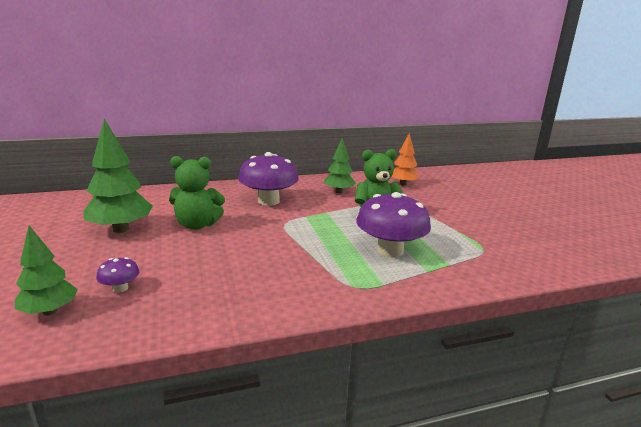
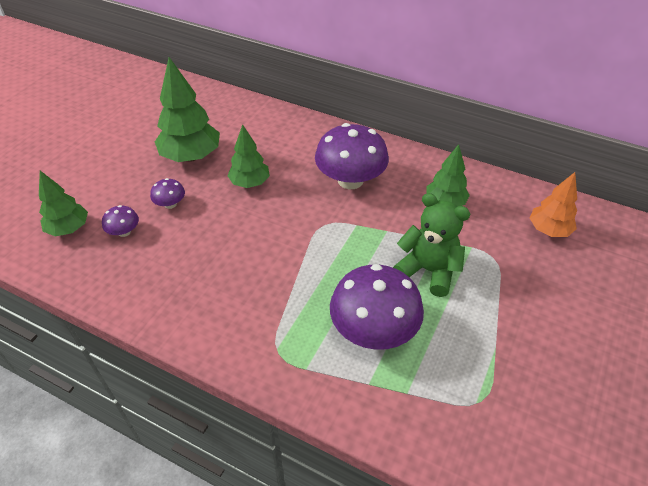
camera: 45 degrees right, 25 degrees up
(143, 258) = (170, 204): none -> purple mushroom
(197, 225) = (250, 183): green teddy bear -> green tree

